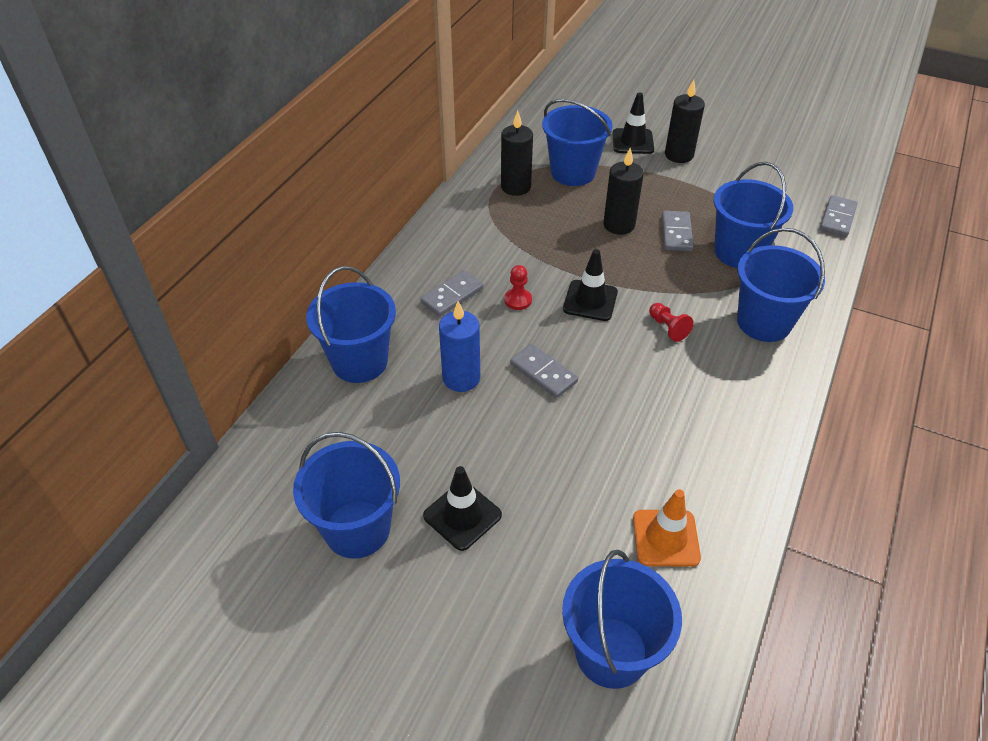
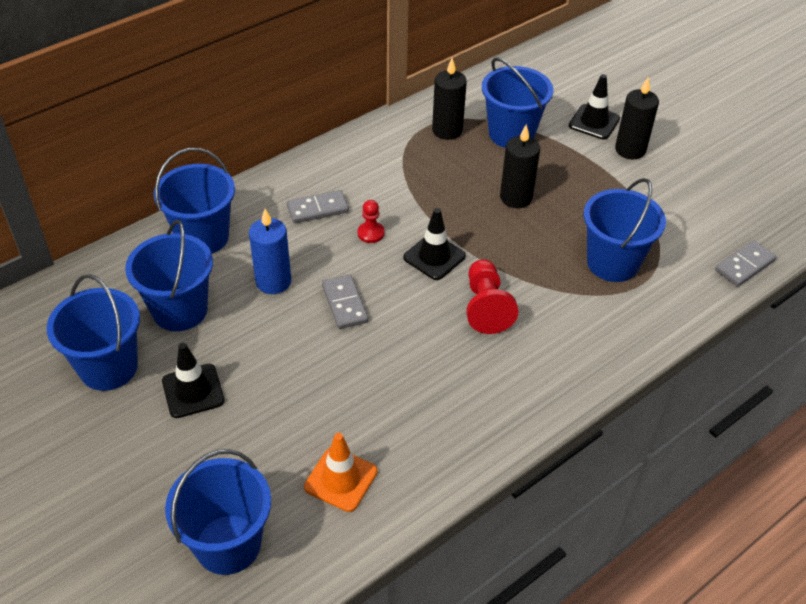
camera: 25 degrees right, 0 degrees up
(668, 328) = (486, 307): red pawn -> red pawn, size x1.73
(676, 233) = (565, 224): grey domino -> none
(764, 322) = (582, 336): blue bucket -> blue bucket (180, 310)

